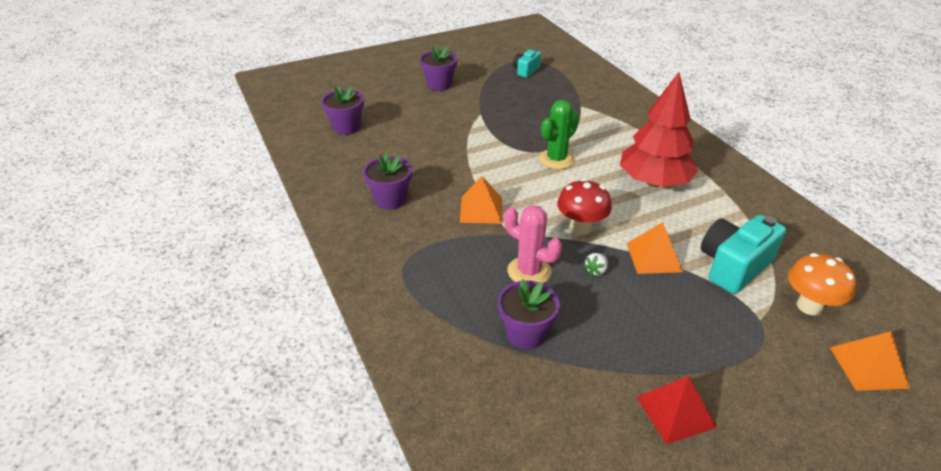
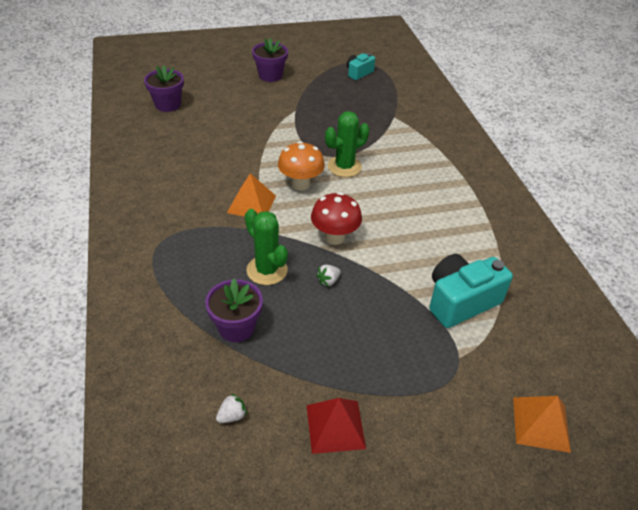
camera: 10 degrees right, 5 degrees up
(390, 199) = (175, 180): purple flower pot -> none
(529, 271) = (267, 270): pink cactus -> green cactus
(566, 424) = (232, 416): none -> white strawberry
(653, 182) = (426, 204): red tree -> none
(654, 257) = (389, 278): orange pyramid -> none
(809, 306) = (514, 354): orange mushroom -> orange mushroom (300, 184)

